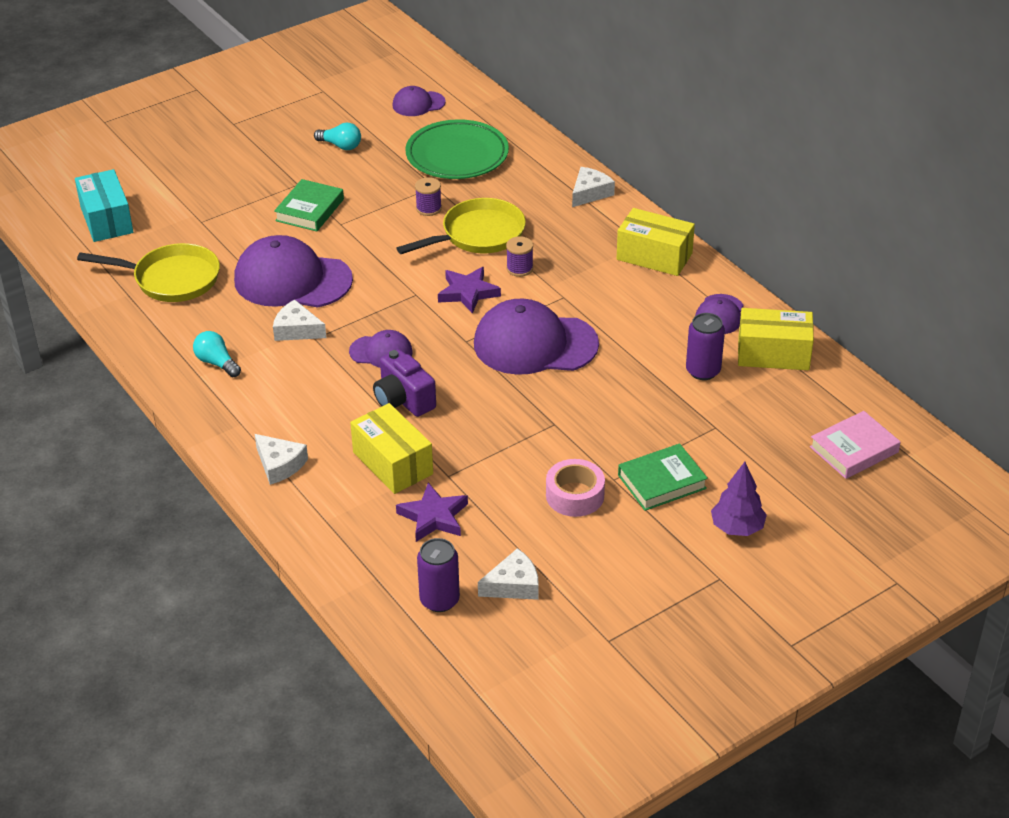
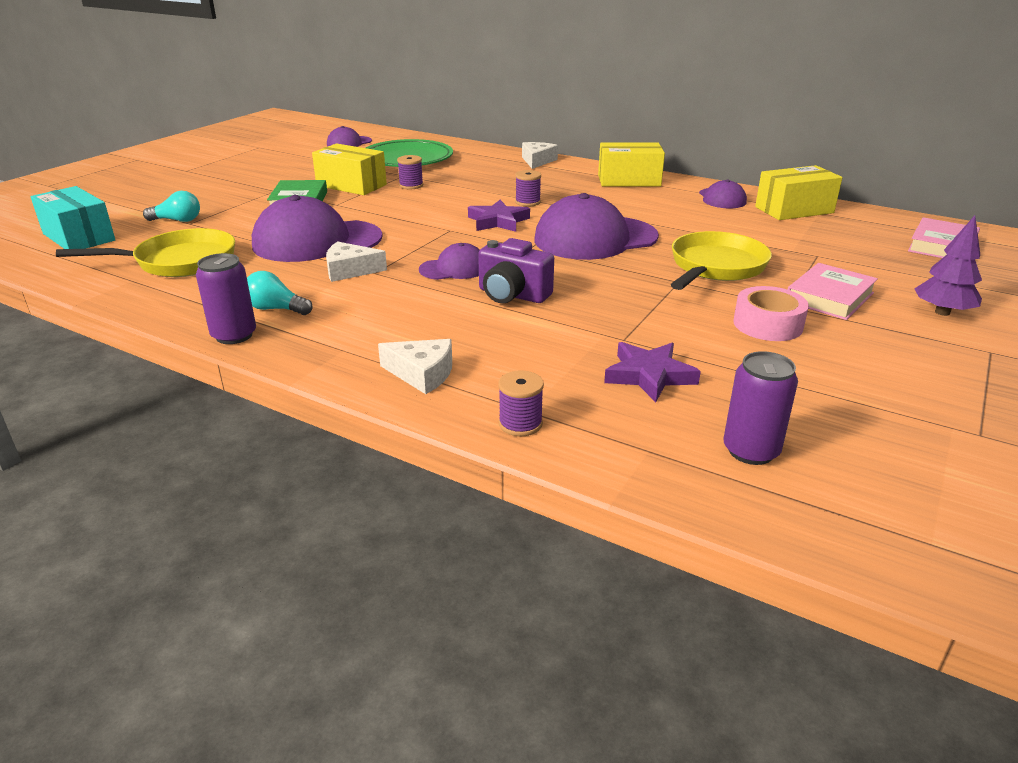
camera: 25 degrees left, 10 degrees down
(312, 530) = (520, 424): none -> purple spool
(340, 146) = (299, 168): turquoise light bulb -> turquoise light bulb (177, 220)
(393, 463) = (553, 343): yellow box -> yellow box (351, 185)
(478, 235) = (470, 192): yellow pan -> yellow pan (715, 267)
(513, 585) = (811, 412): white cheese -> none
(662, 482) = (829, 297): green book -> pink book
(703, 371) = (756, 227): purple can -> purple can (234, 335)

